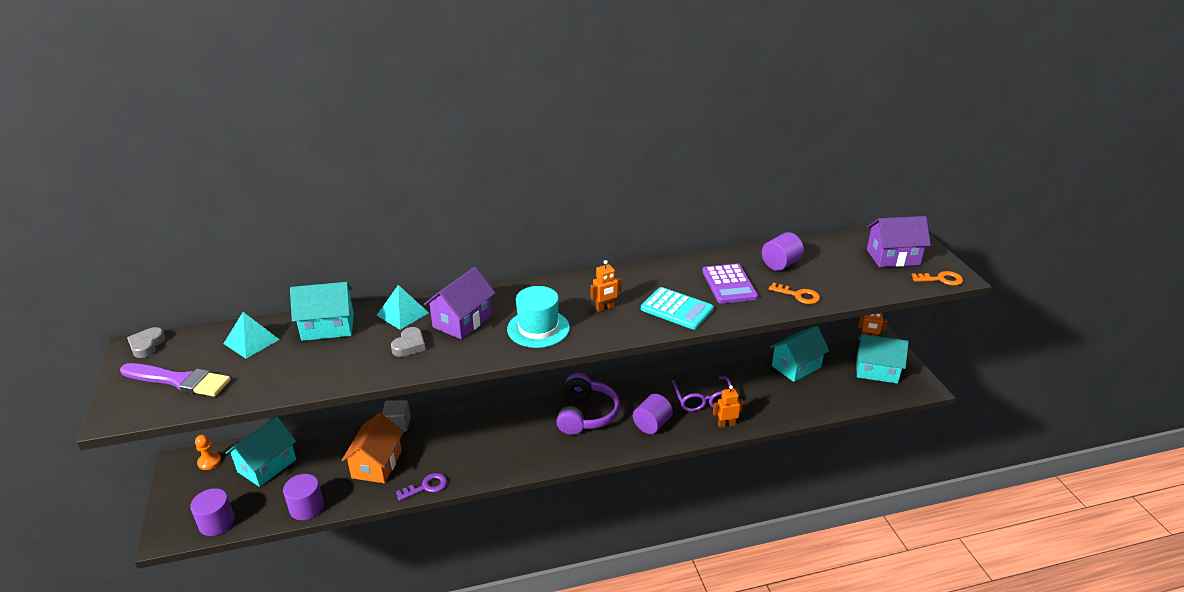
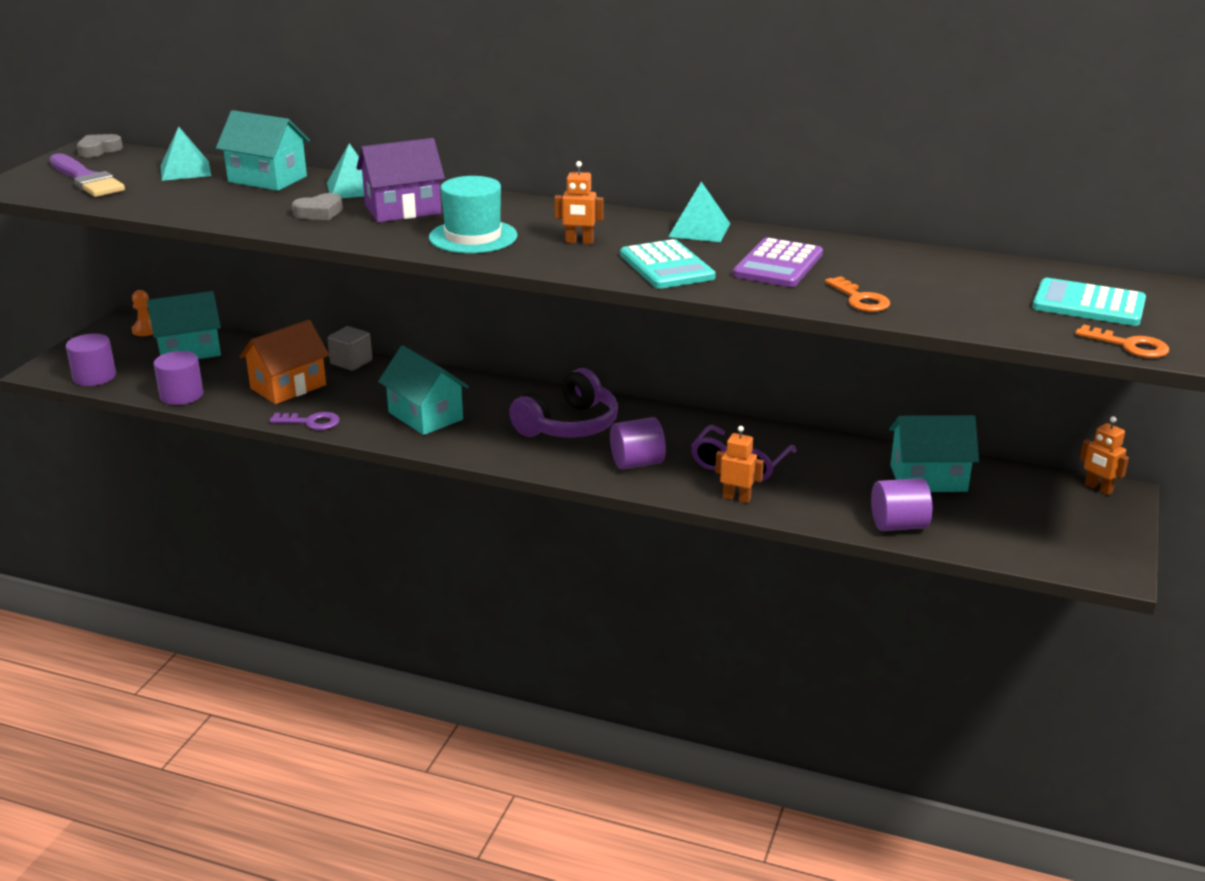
camera: 35 degrees right, 5 degrees down
(655, 272) = (699, 230): none -> turquoise pyramid
(780, 264) = (889, 266): purple cylinder -> purple cylinder (898, 525)
(876, 371) = (1057, 526): turquoise house -> turquoise house (425, 416)
(893, 257) = (1088, 304): purple house -> turquoise calculator

